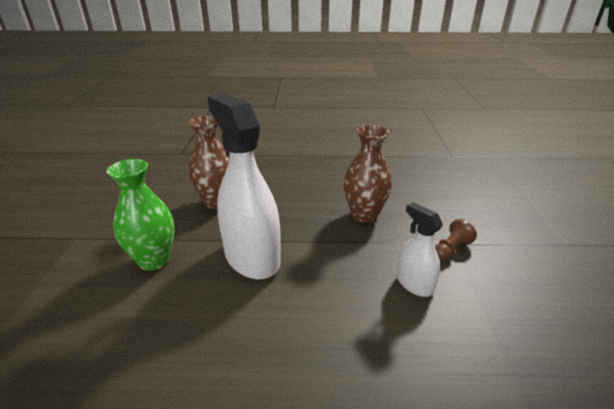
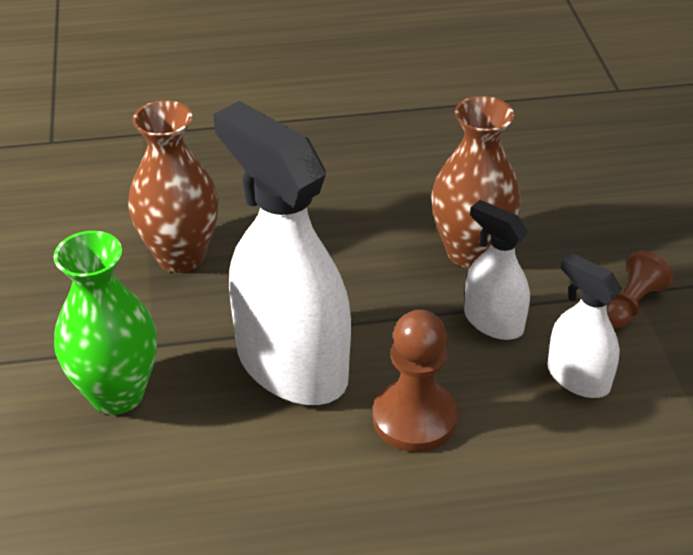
camera: 10 degrees left, 10 degrees up
(311, 294) = (414, 418): none -> brown pawn
(369, 249) = (493, 322): none -> white spray bottle

